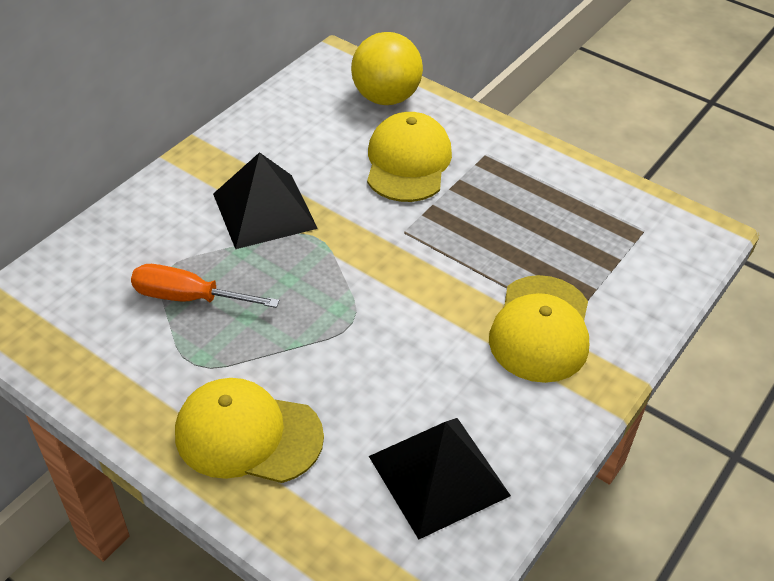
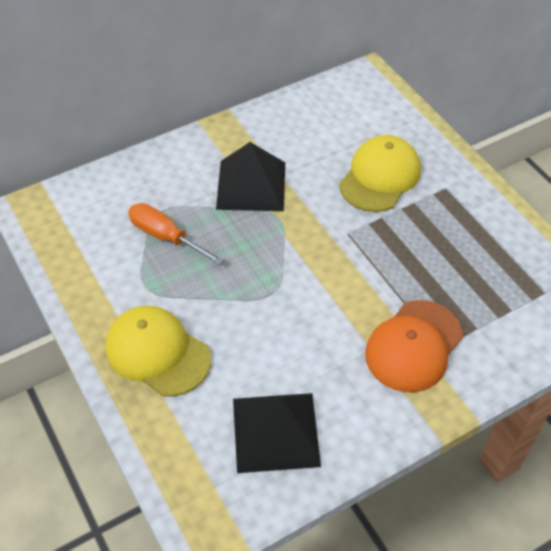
camera: 25 degrees right, 5 degrees up
(386, 97) = (390, 117): yellow ball -> none
(541, 329) = (413, 346): yellow cap -> orange cap

